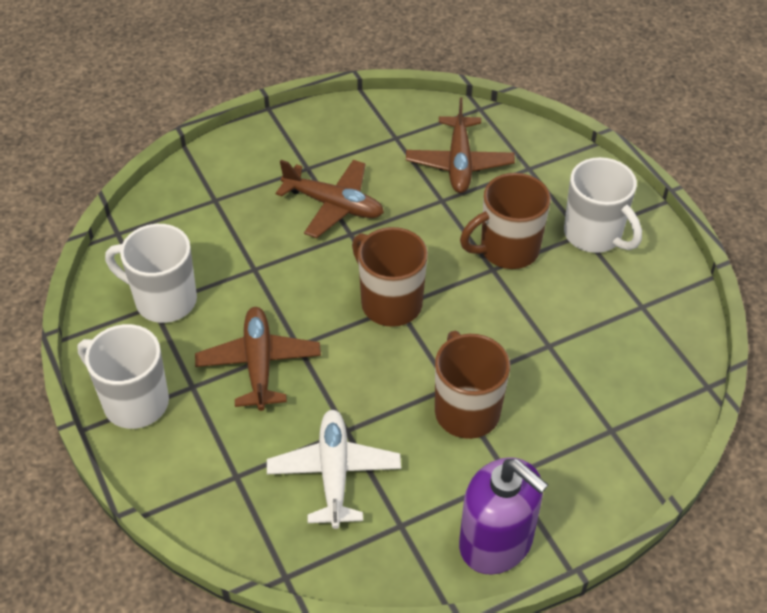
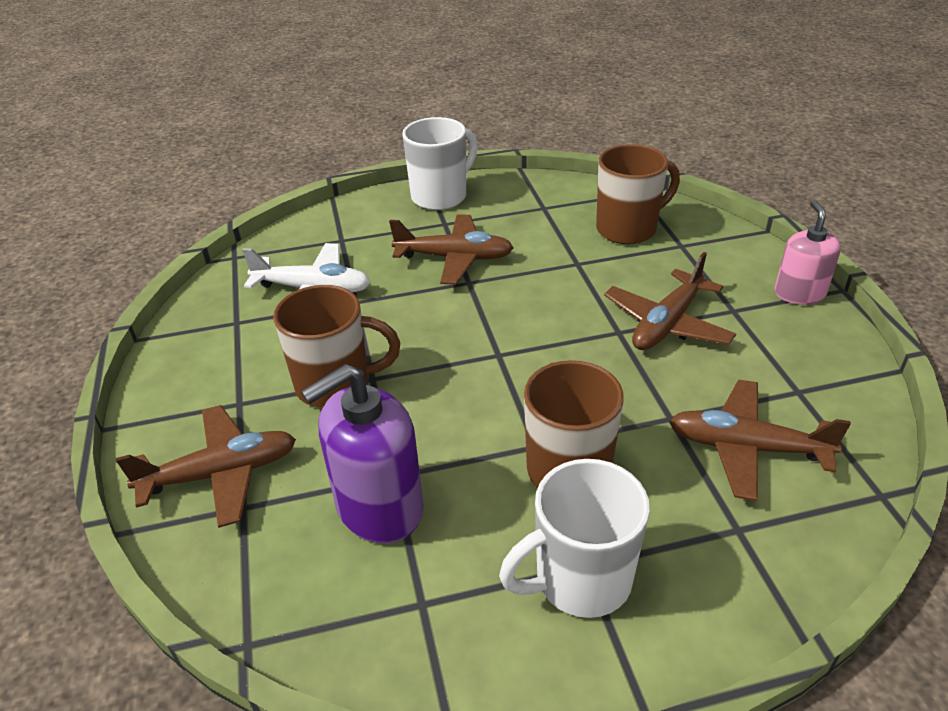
camera: 105 degrees right, 10 degrees down
(163, 300) = (548, 212): white mug -> none
(278, 131) = (799, 293): none -> pink soap dispenser
(390, 303) = (505, 349): brown mug -> brown mug (628, 229)
(496, 542) = (176, 380): purple soap dispenser -> purple soap dispenser (379, 507)
(587, 457) = (221, 474): none -> brown plane

